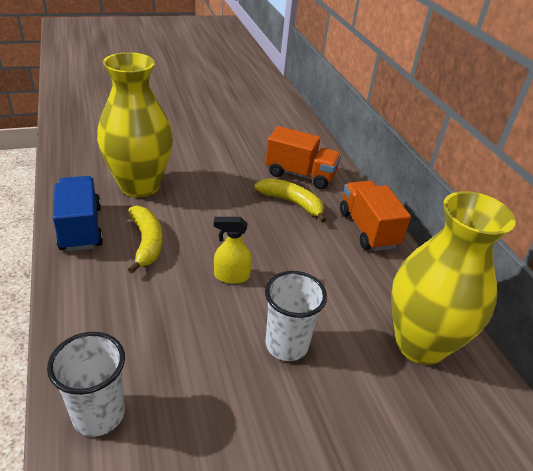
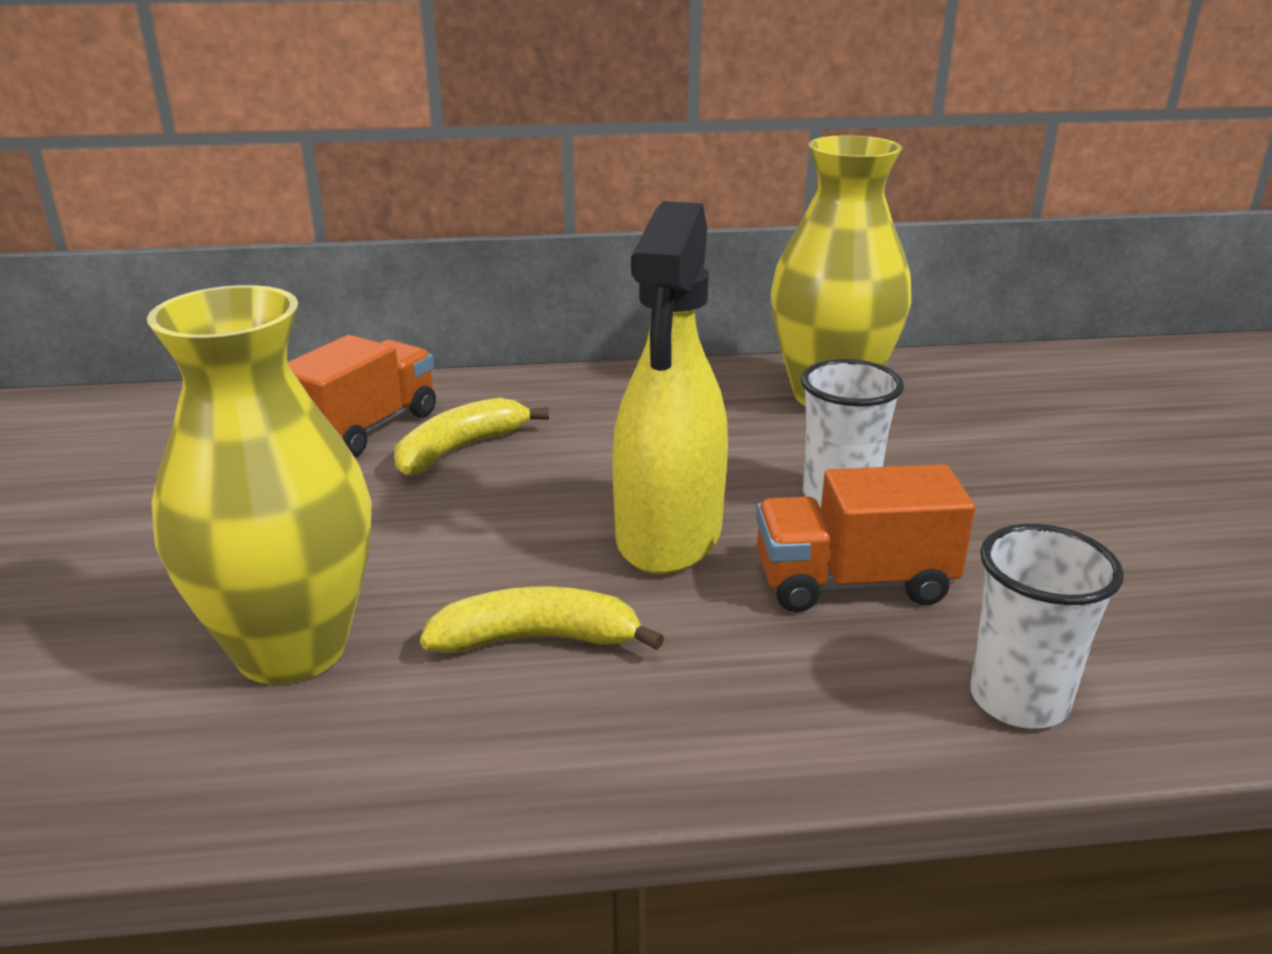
camera: 75 degrees left, 10 degrees down
(80, 228) = (444, 754): blue truck -> none
(231, 276) = (669, 535): yellow spray bottle -> yellow spray bottle, size x2.21
(367, 229) = (567, 391): orange truck -> orange truck (853, 583)

